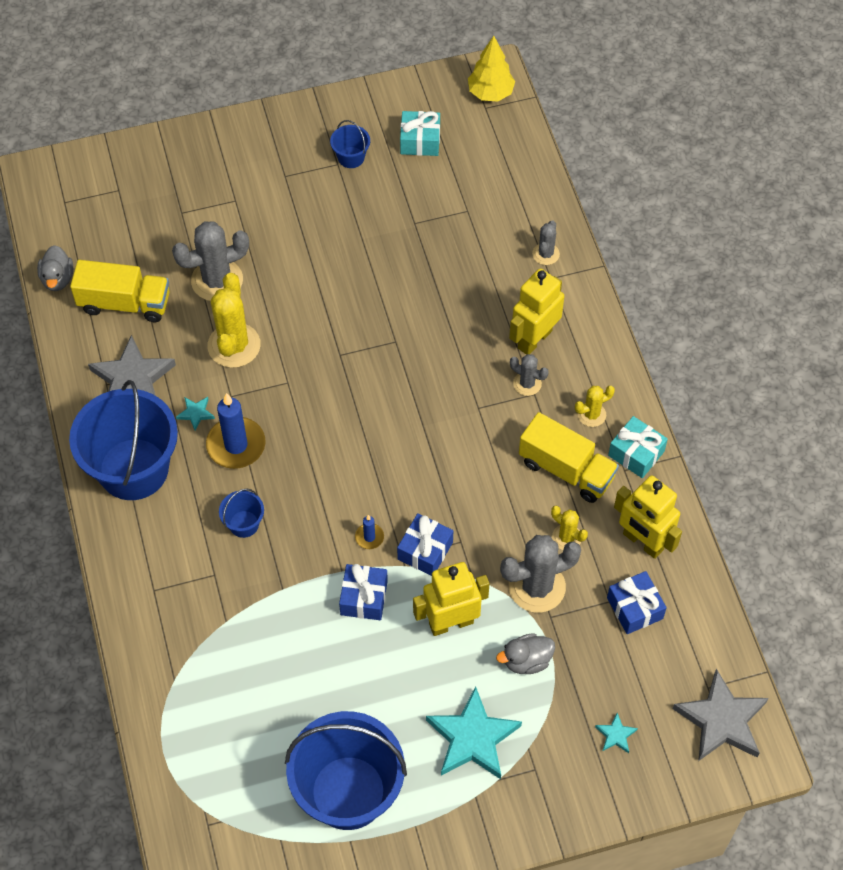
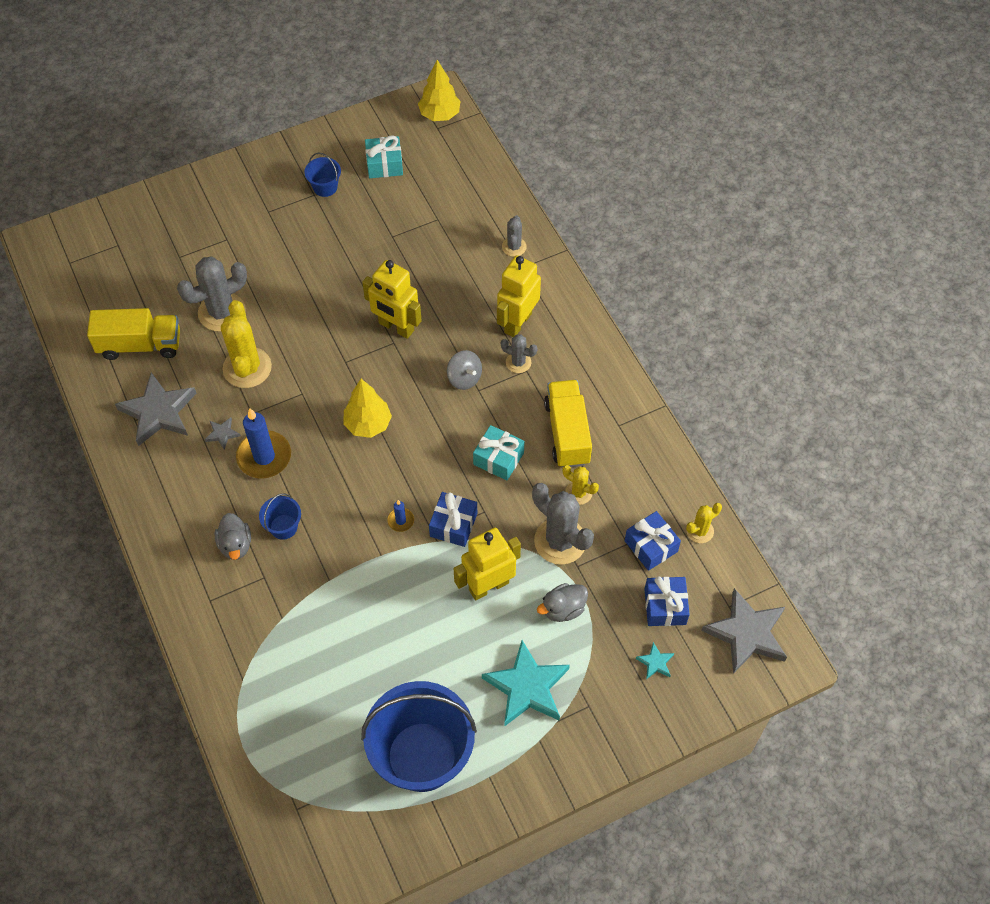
camera: 10 degrees left, 0 degrees up
(58, 279) = (74, 332): grey duck -> grey duck (235, 545)
(133, 469) = (173, 493): blue bucket -> none
(196, 413) = (222, 434): turquoise star -> grey star
(352, 427) = (368, 424): none -> yellow tree
(364, 598) = (405, 576): blue gift -> blue gift (665, 606)
(465, 392) = (464, 378): none -> grey spinning top
(537, 587) = (560, 541): grey cactus -> grey cactus turned 75 degrees clockwise
(566, 469) = (567, 433): yellow truck -> yellow truck turned 120 degrees counterclockwise
(591, 414) = (580, 381): yellow cactus -> yellow cactus (700, 531)
(636, 453) = (626, 409): turquoise gift -> turquoise gift (498, 459)
(642, 542) = (647, 486): yellow robot -> yellow robot (396, 327)

